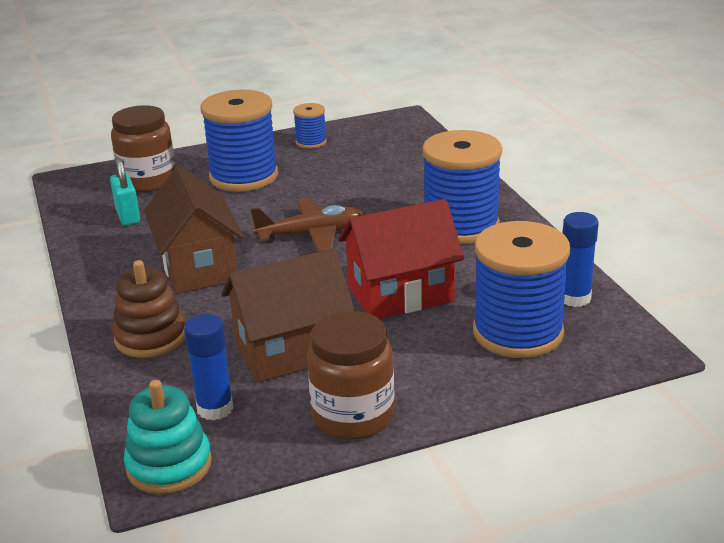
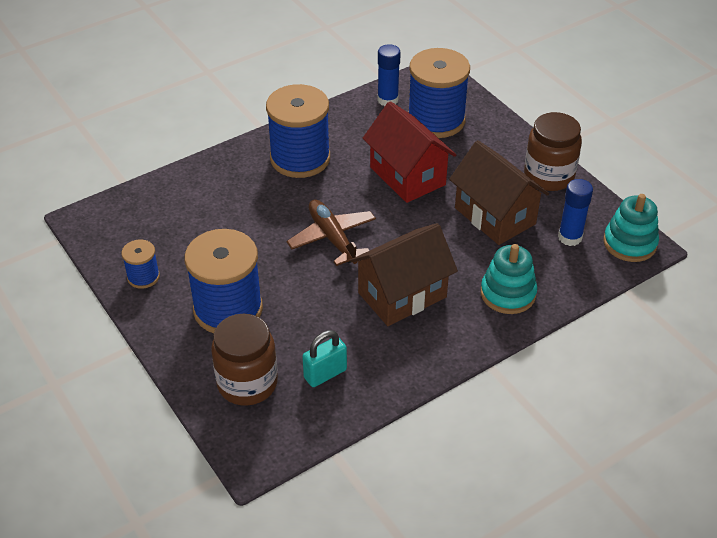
camera: 105 degrees left, 15 degrees up
(150, 337) = (508, 294): brown stacking toy -> turquoise stacking toy

